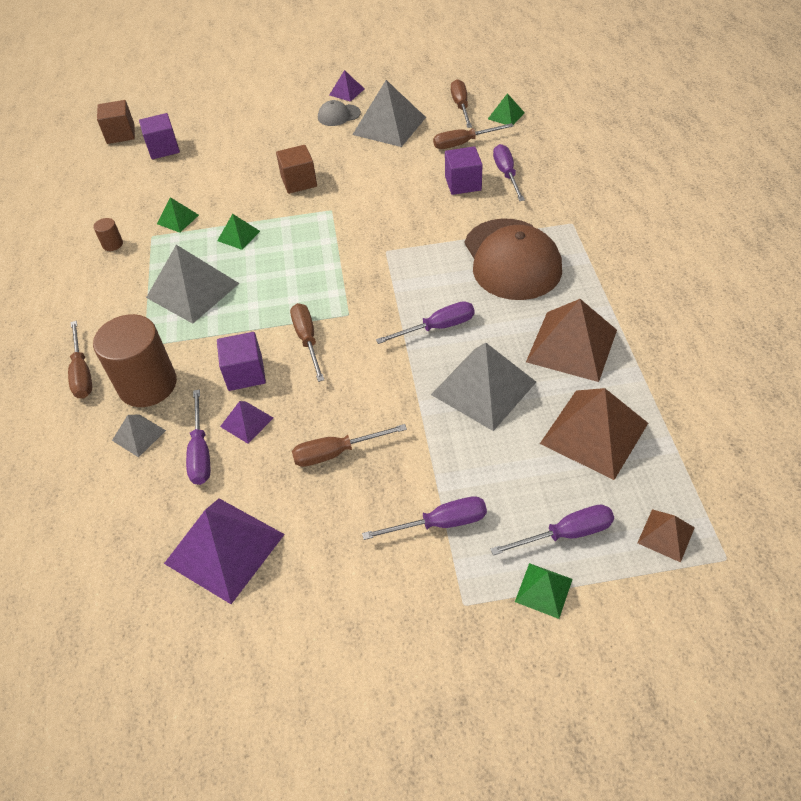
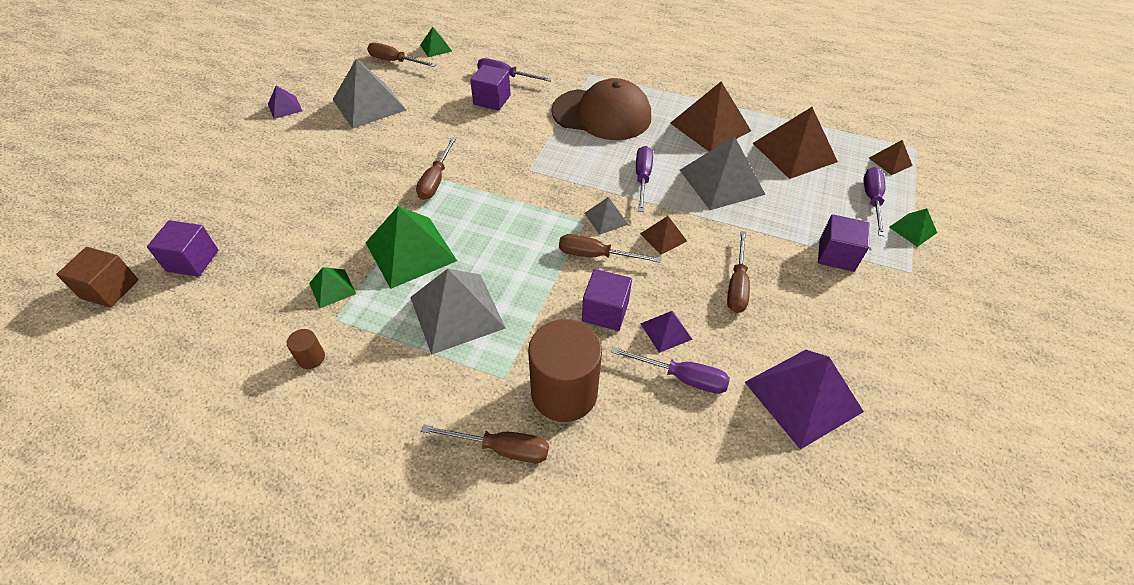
camera: 65 degrees left, 0 degrees up
(139, 435) = (629, 421): grey pyramid -> grey pyramid (606, 218)
(238, 236) = (410, 251): green pyramid -> green pyramid, size x2.01
(299, 182) = (378, 184): brown cube -> none
(338, 115) = (313, 125): grey cap -> none
(364, 375) = (663, 237): none -> brown pyramid
(440, 523) = (836, 255): purple screwdriver -> purple cube
(463, 143) = (443, 79): brown screwdriver -> brown screwdriver (436, 180)

